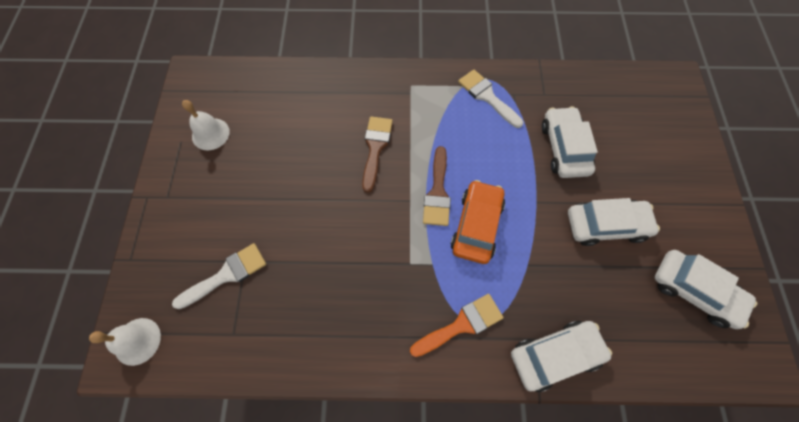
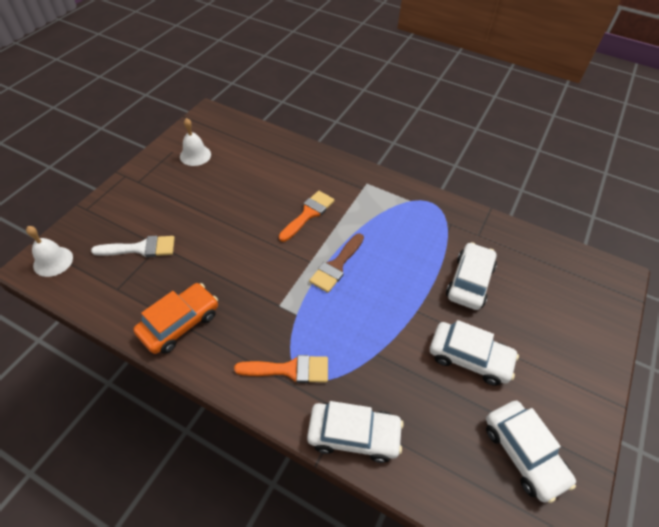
camera: 25 degrees right, 15 degrees down
(375, 148) = (308, 214): brown brush -> orange brush
(476, 225) = (352, 304): orange car -> orange car (180, 323)
(487, 96) = (425, 216): white brush -> none

